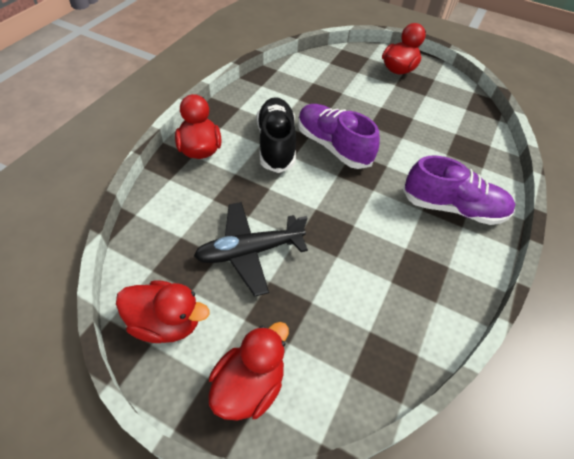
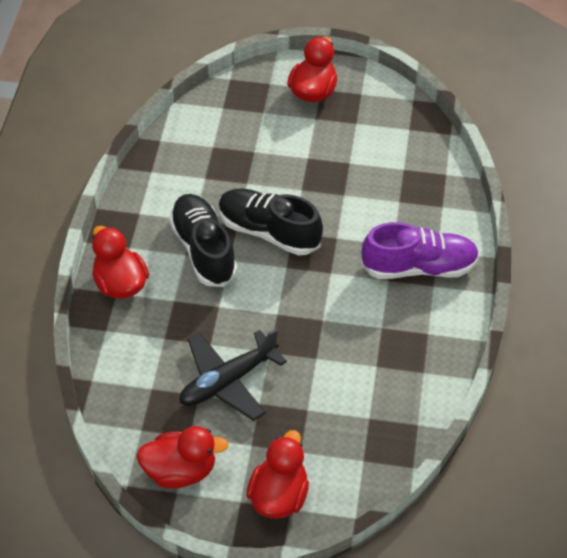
camera: 15 degrees left, 0 degrees up
(333, 146) = (269, 231): purple shoe -> black shoe

